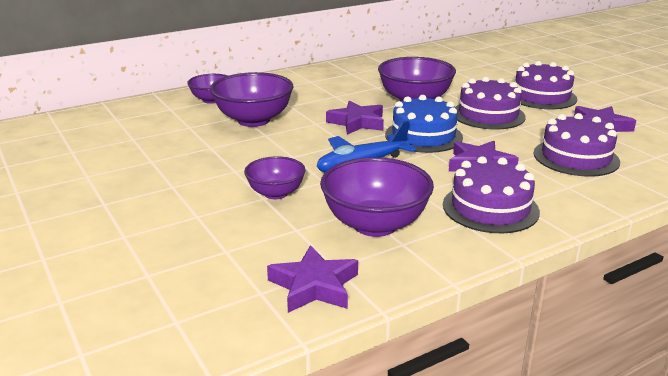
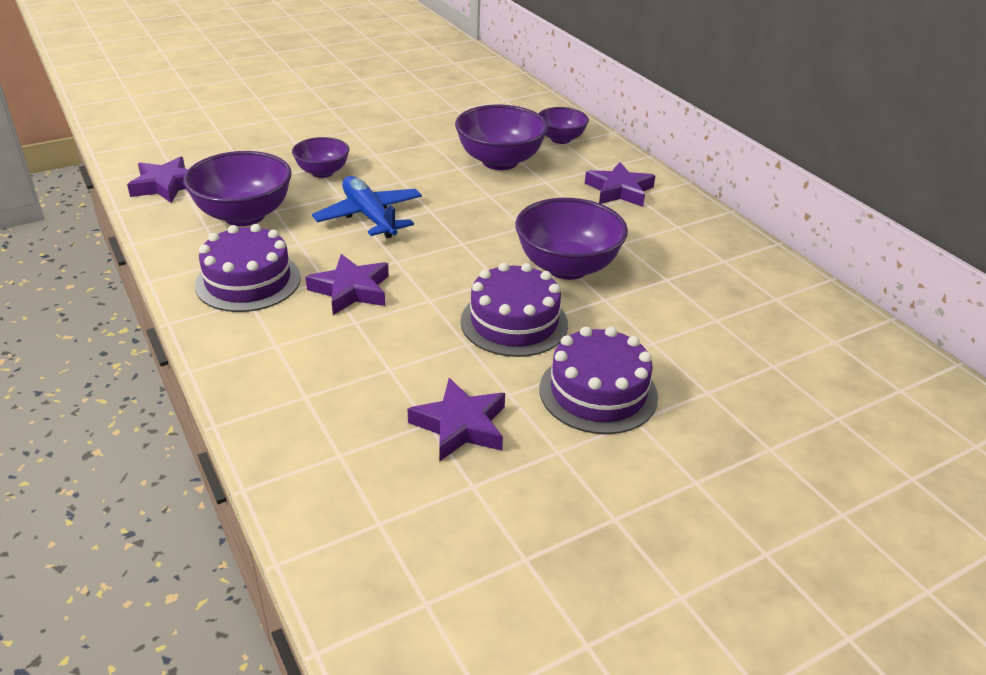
camera: 90 degrees right, 10 degrees up
(357, 122) = (490, 220): purple star -> purple star (619, 190)
(423, 136) = (444, 261): blue cake -> none
(576, 157) = (355, 372): purple cake -> none

